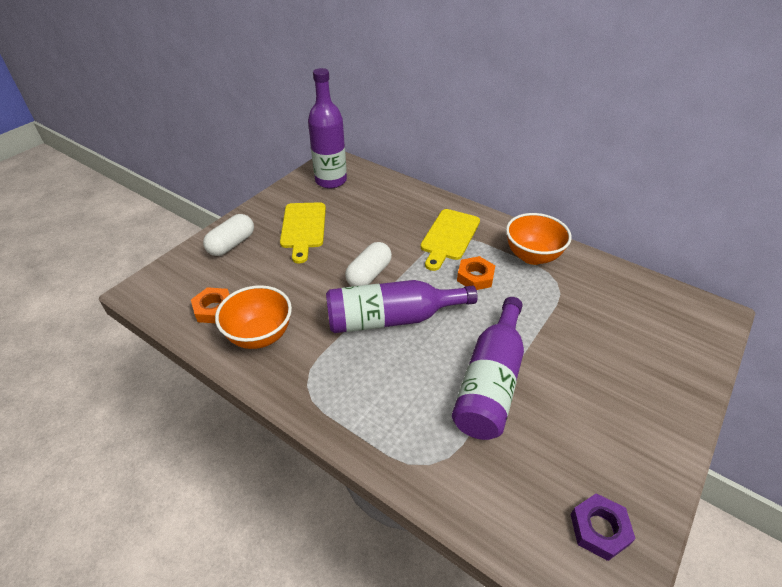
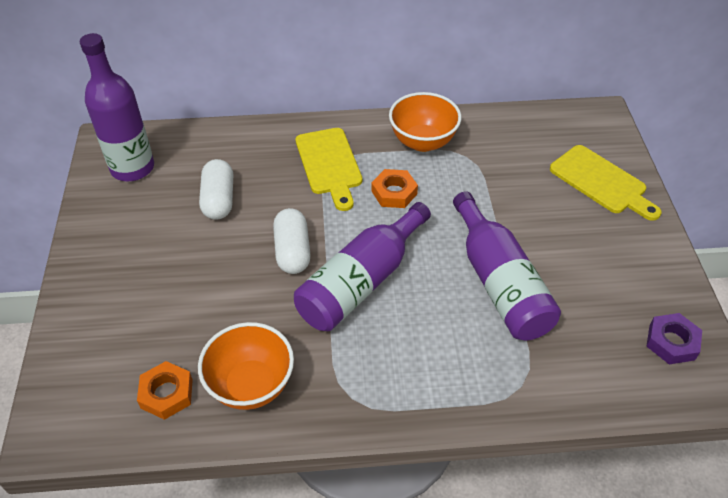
camera: 40 degrees left, 5 degrees up
(232, 244) = (98, 311): white capsule -> white capsule (219, 200)
(303, 228) = (164, 242): yellow cutting board -> yellow cutting board (601, 182)

